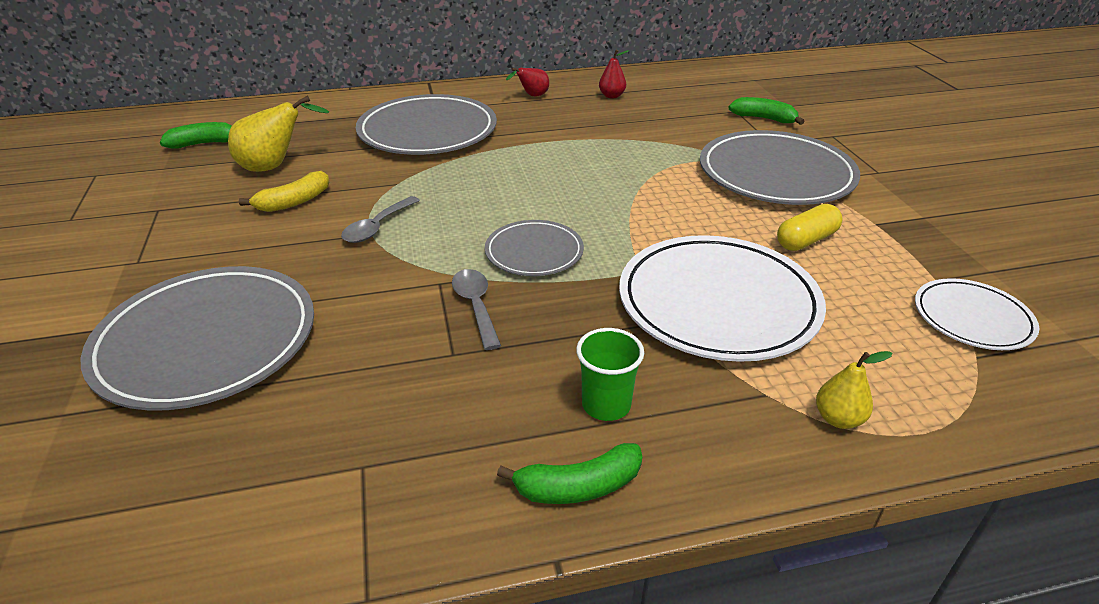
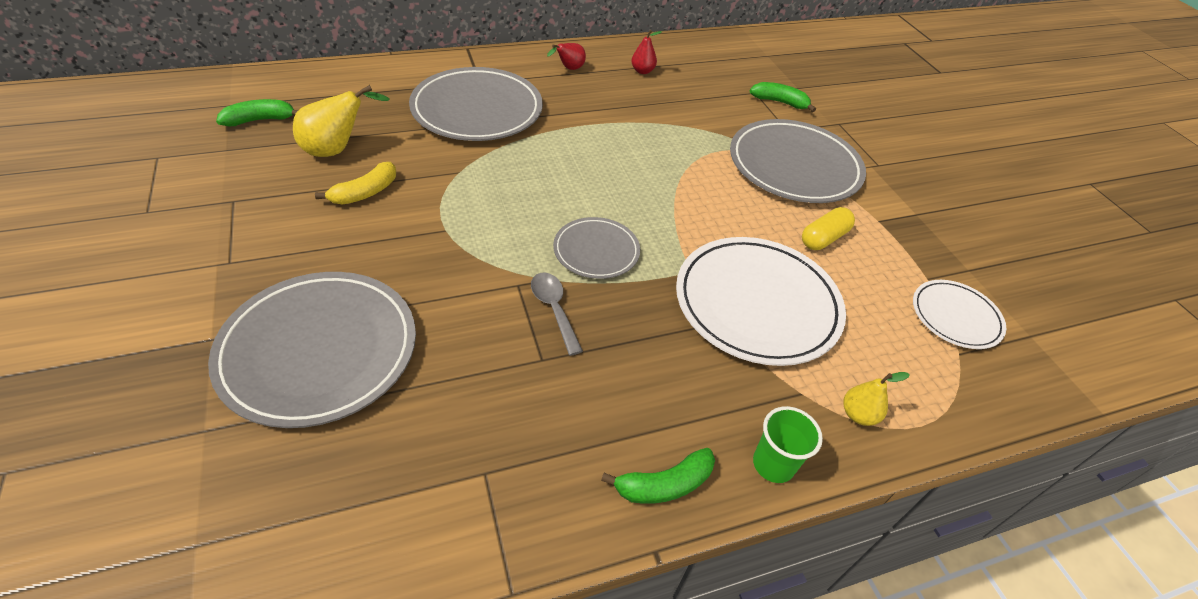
camera: 10 degrees left, 10 degrees up
(377, 227) = (450, 222): grey spoon -> none
(606, 405) = (677, 407): green cup -> green cup (773, 464)

